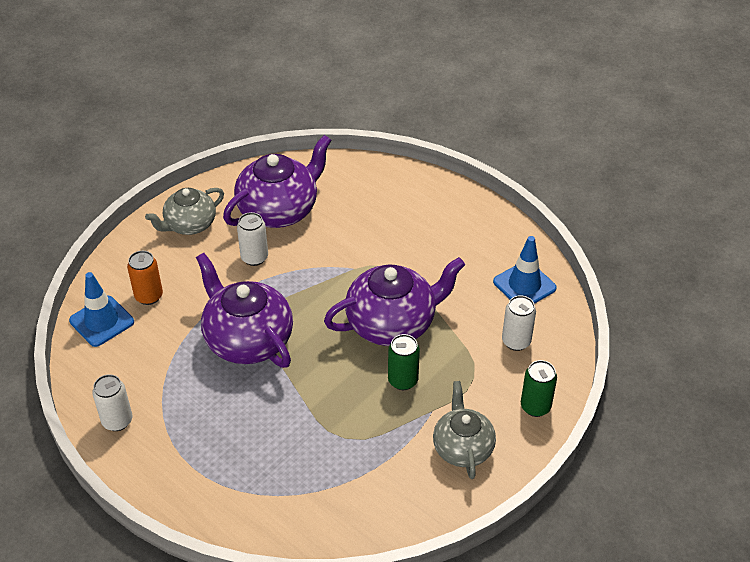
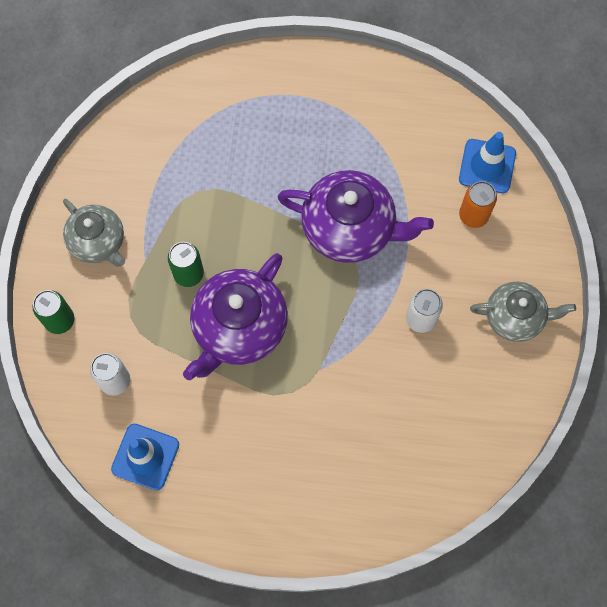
camera: 145 degrees right, 25 degrees up
(117, 421) = (385, 93): white can -> none
(189, 225) = (515, 317): grey teapot -> grey teapot turned 75 degrees clockwise
(279, 210) = (448, 394): purple teapot -> none

